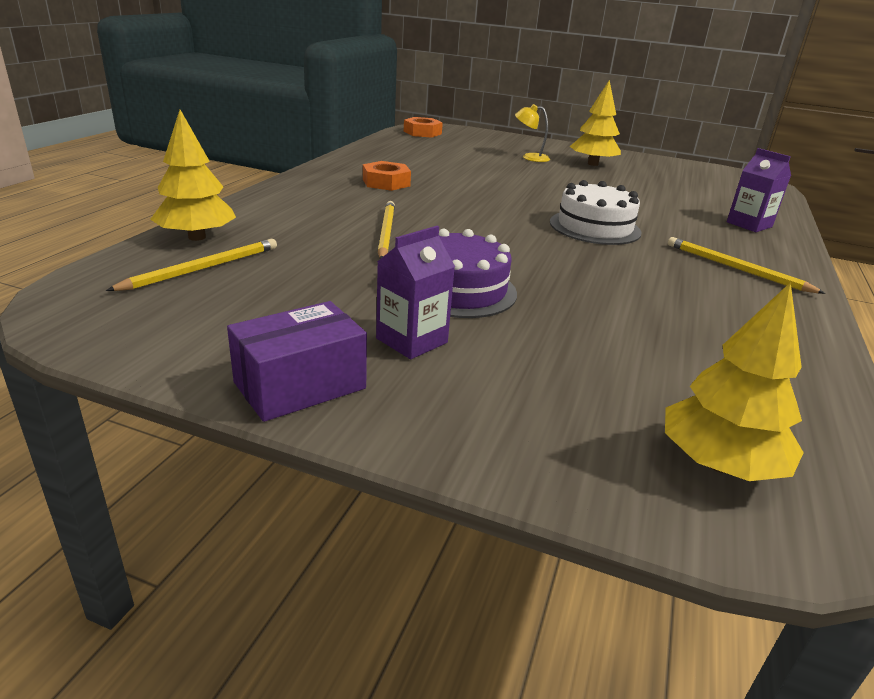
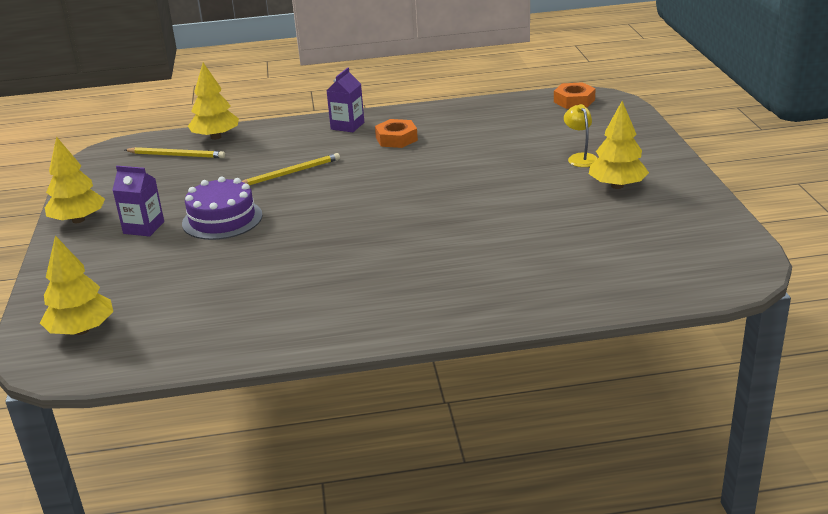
camera: 65 degrees right, 0 degrees up
(300, 385) = (78, 220): purple box -> yellow tree
(595, 227) = (408, 229): white cake -> none
(736, 268) = (387, 300): yellow pencil -> none
(749, 224) = (530, 291): purple carton -> purple carton (347, 126)

